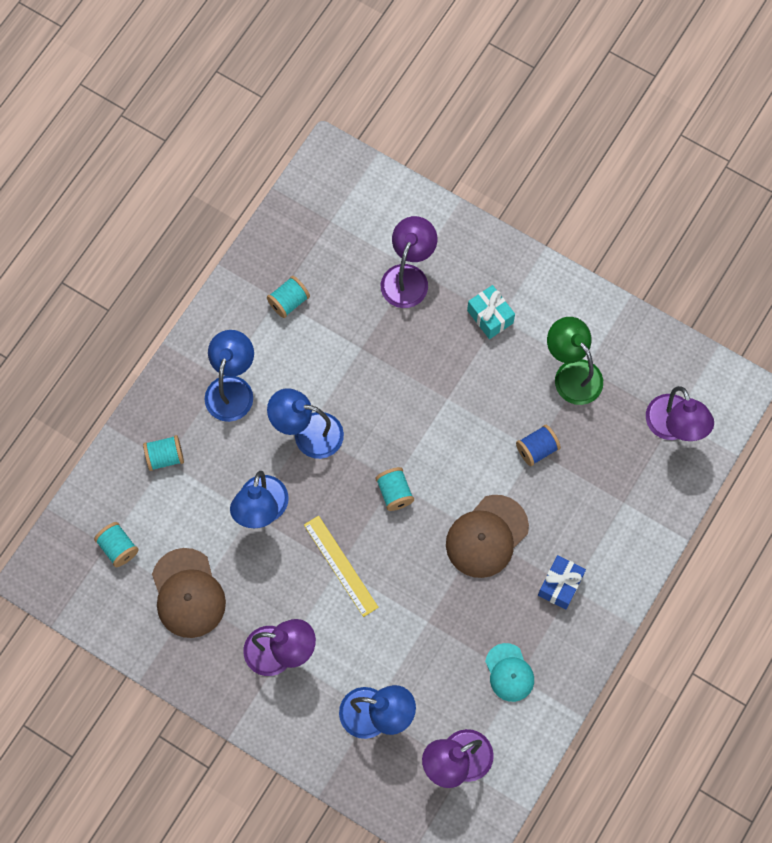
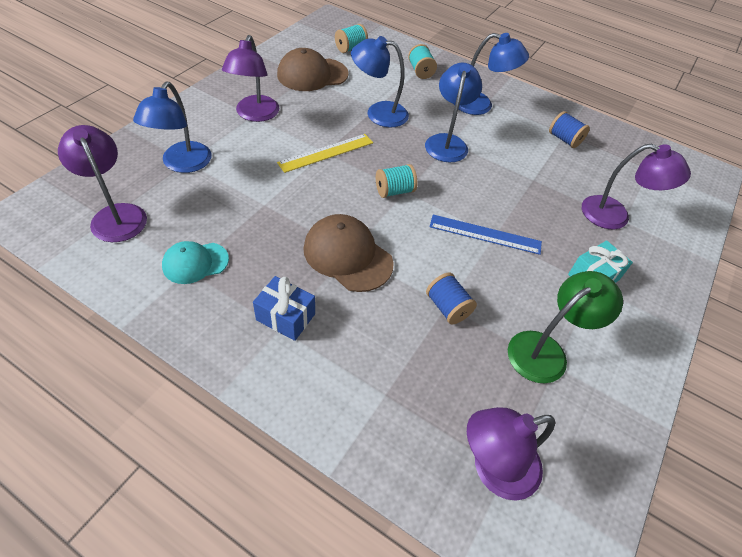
camera: 85 degrees right, 20 degrees down
(289, 302) = (564, 139): turquoise spool -> blue spool
(446, 407) = (485, 234): none -> blue ruler

